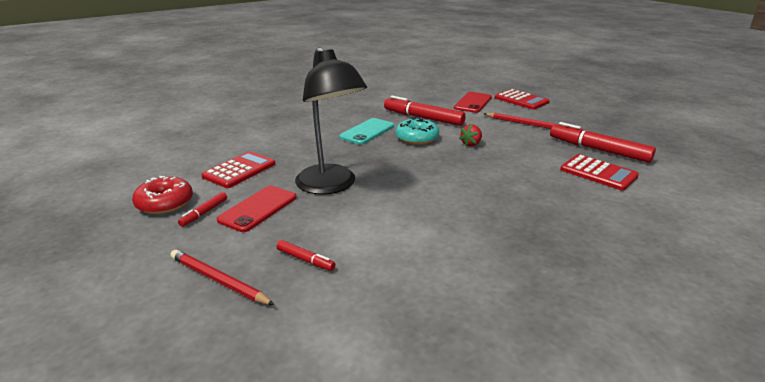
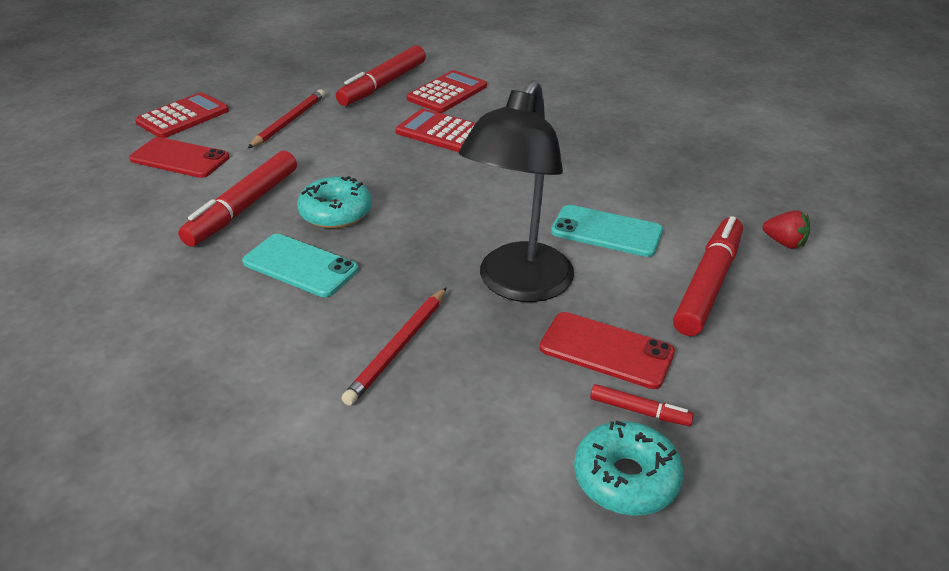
camera: 95 degrees left, 10 degrees up
(165, 203) = (626, 478): red donut -> turquoise donut
(219, 280) = (783, 348): red pencil -> red pencil (398, 347)
(239, 170) = (478, 406): red calculator -> red calculator (441, 132)
(305, 260) = (708, 284): red marker -> red marker, size x2.09
(331, 186) = (518, 285): black lamp -> black lamp turned 150 degrees clockwise
(384, 224) = (606, 231): none -> turquoise phone
(471, 144) = (362, 166): red strawberry -> red strawberry (784, 243)

